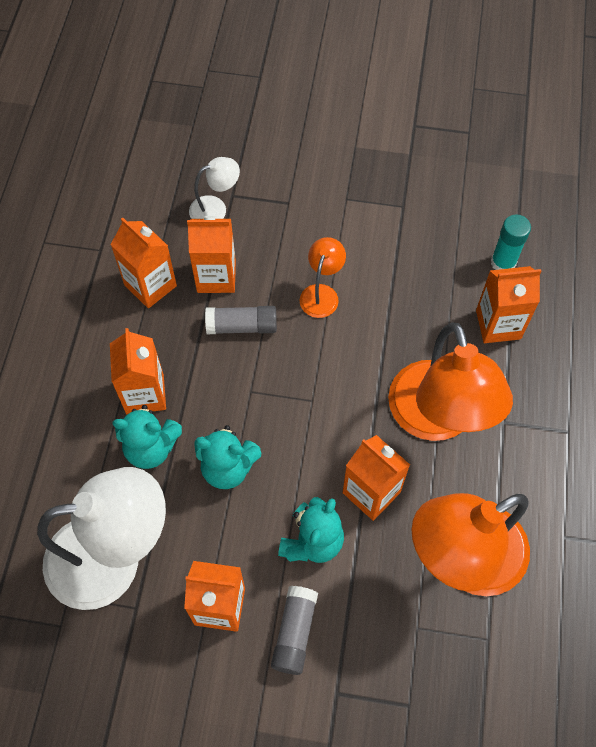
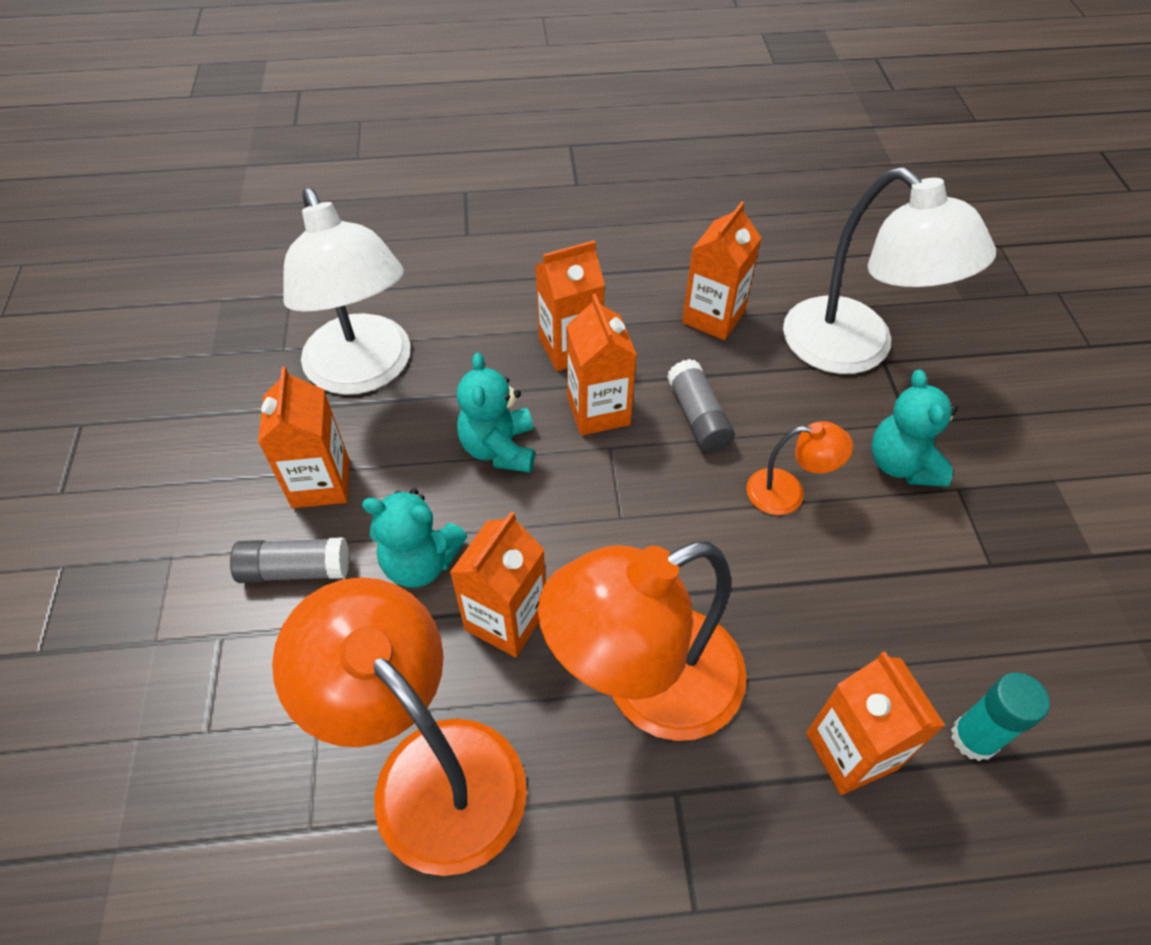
camera: 75 degrees right, 10 degrees down
(151, 448) = (504, 370): turquoise teddy bear -> turquoise teddy bear (902, 464)
(215, 208) = (854, 350): white lamp -> white lamp, size x2.15
(216, 276) = (756, 374): orange carton -> orange carton (598, 411)

